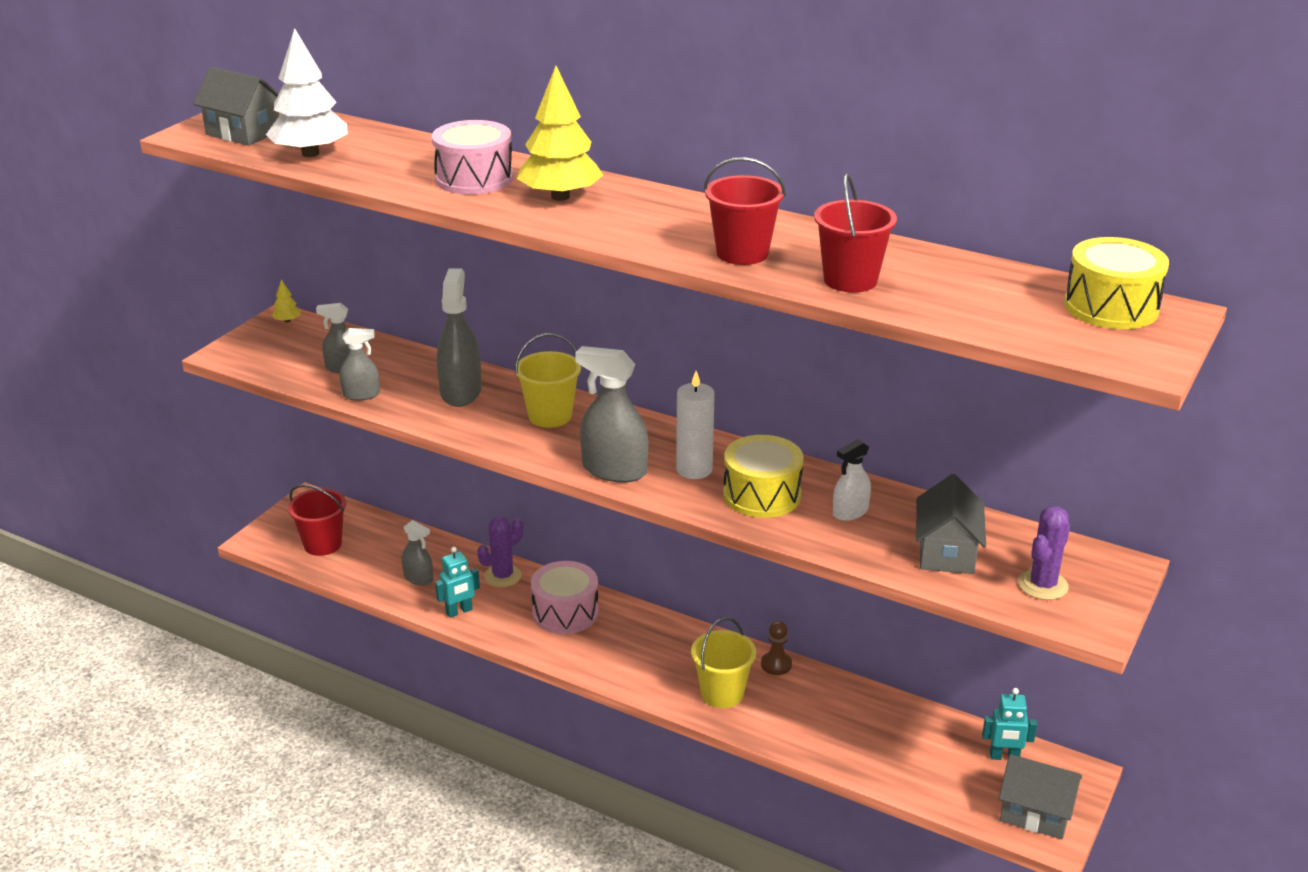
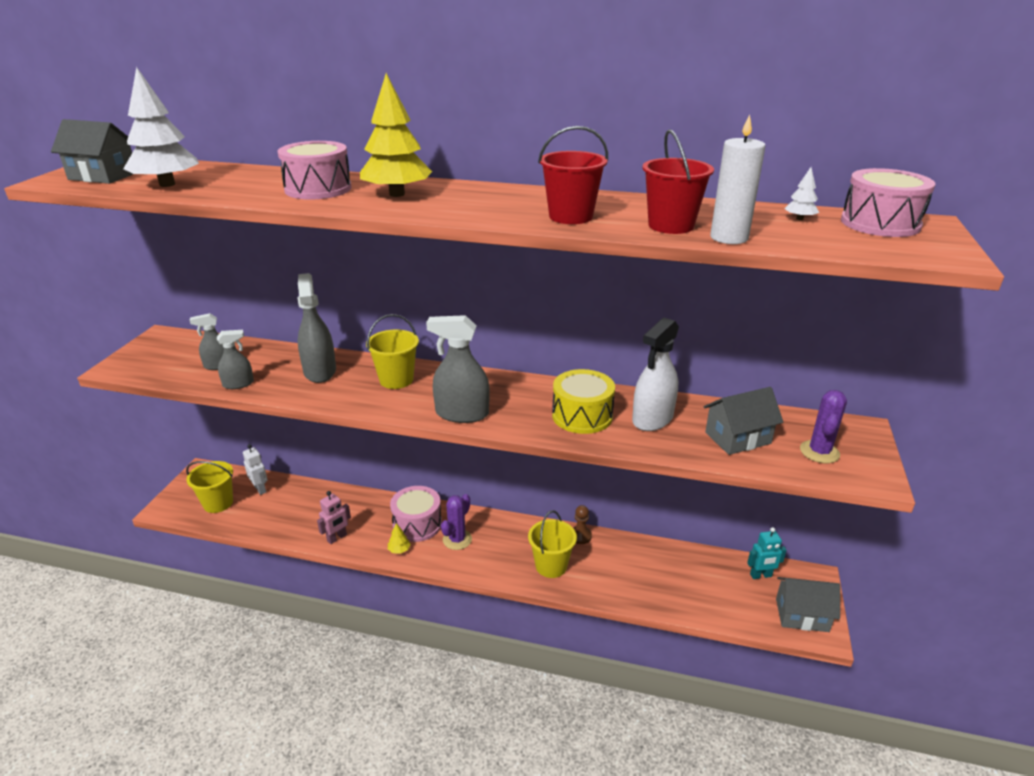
camera: 15 degrees left, 0 degrees up
(287, 321) = (165, 337): yellow tree -> yellow tree (399, 550)
(322, 544) = (218, 503): red bucket -> yellow bucket
(378, 535) = (260, 489): none -> white robot
(418, 578) = (299, 517): grey spray bottle -> none
(459, 611) = (337, 538): turquoise robot -> pink robot
(502, 576) = (363, 504): purple cactus -> purple cactus (457, 539)
(694, 469) = (522, 404): white candle -> white candle (729, 238)
(850, 512) = (652, 419): white spray bottle -> white spray bottle, size x1.71
(946, 552) = (737, 438): grey house -> grey house turned 75 degrees clockwise
(1016, 288) = (799, 219): none -> white tree
(1111, 307) = (880, 223): yellow drum -> pink drum

